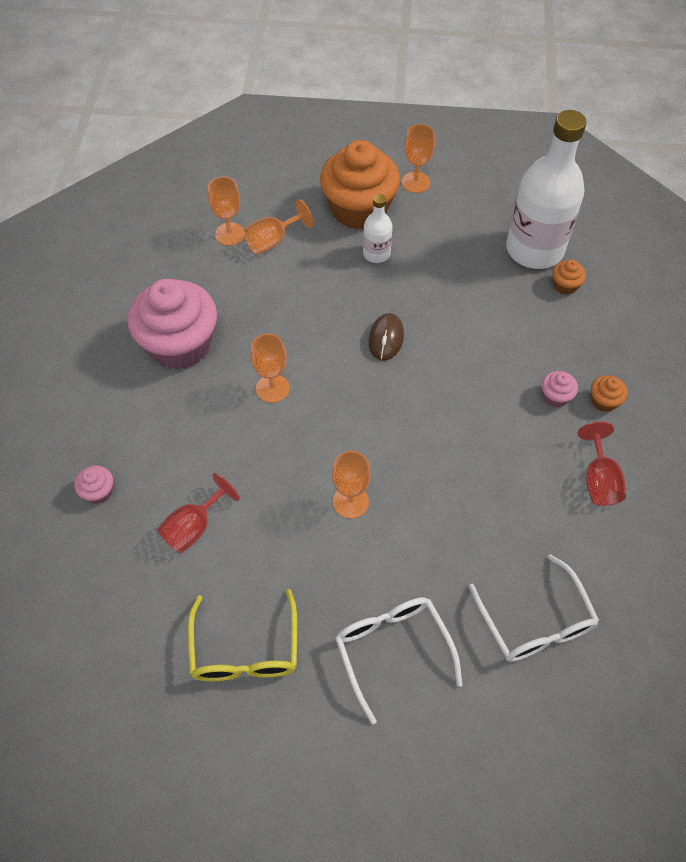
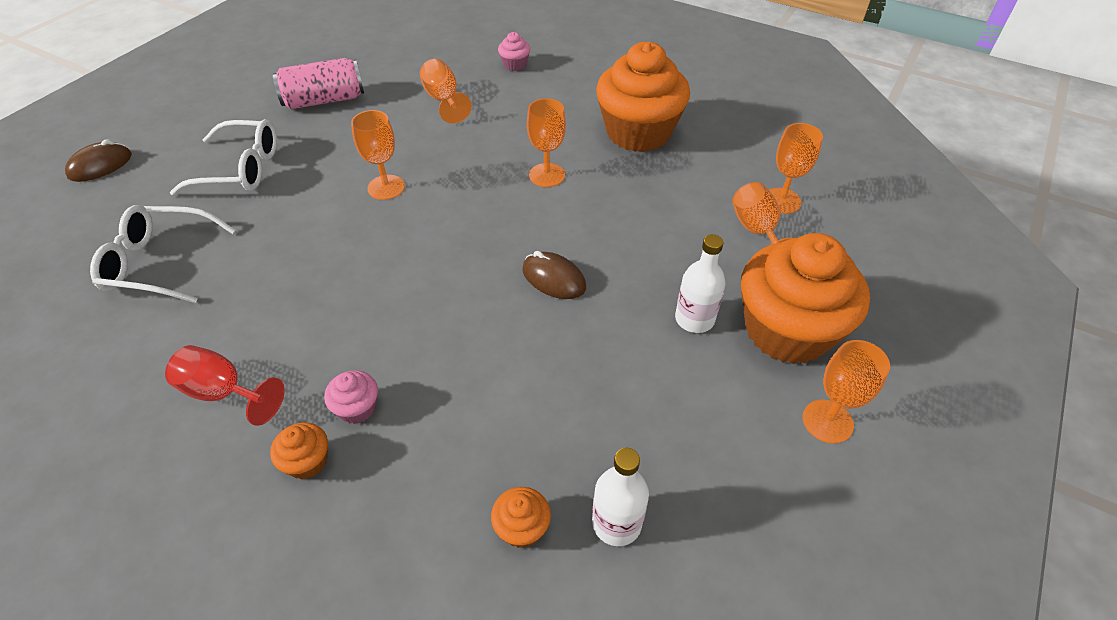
camera: 115 degrees right, 10 degrees down
(180, 345) = (638, 132): pink cupcake -> orange cupcake
(194, 527) = (444, 100): red goblet -> orange goblet
(245, 649) = (324, 100): yellow glasses -> pink can
(464, 808) = (100, 166): none -> brown mouse
(534, 249) = (616, 523): white bottle -> white bottle, size x0.47

